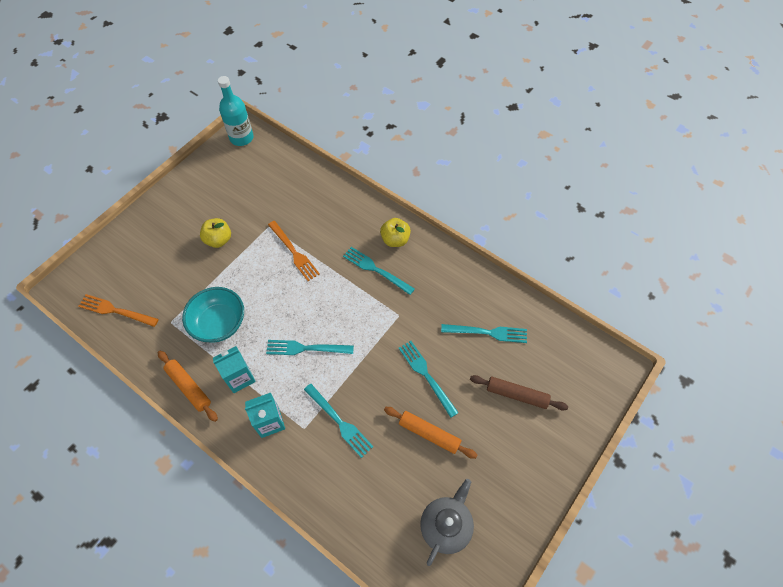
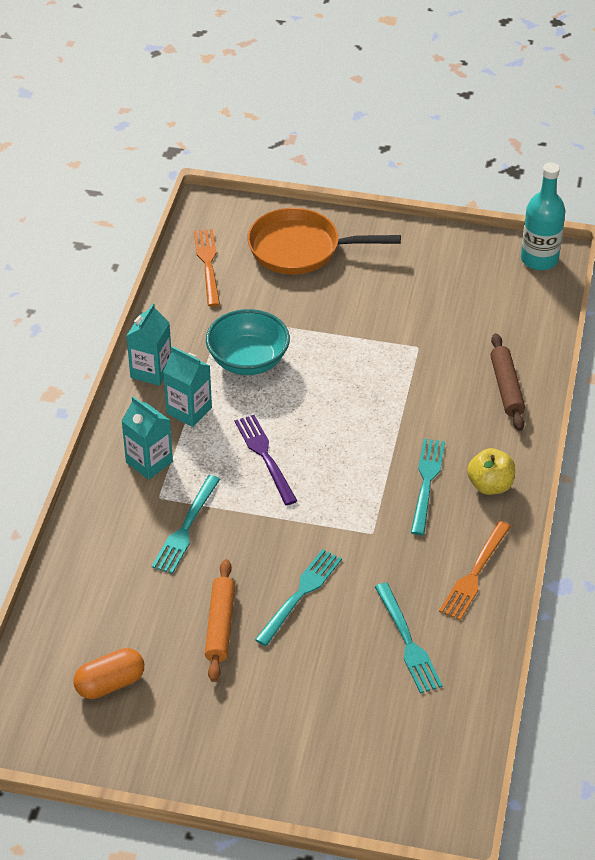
camera: 65 degrees right, 15 degrees down
(142, 251) = (300, 249): none -> orange pan
(189, 387) = (151, 371): orange rolling pin -> turquoise carton
(218, 240) = (363, 308): yellow apple -> none
(294, 253) = (395, 388): orange fork -> orange fork (474, 574)
(305, 348) = (264, 456): turquoise fork -> purple fork
(446, 525) = (110, 684): grey teapot -> orange capsule
(516, 394) = (331, 705): brown rolling pin -> brown rolling pin (506, 388)

